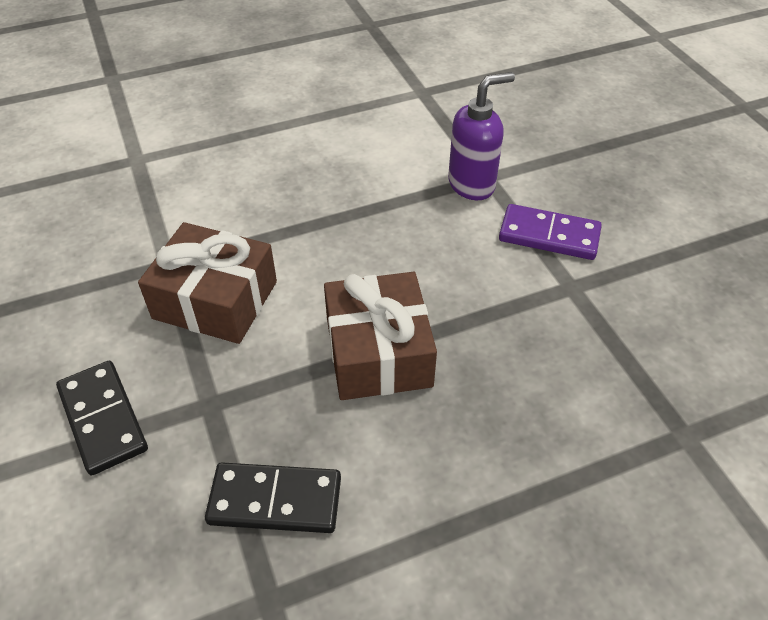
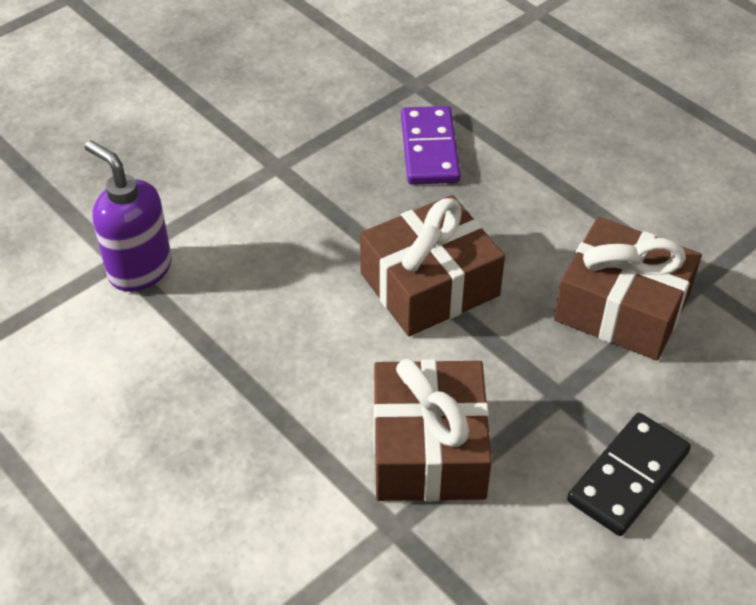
camera: 110 degrees left, 0 degrees up
(275, 501) = (622, 307): black domino -> brown gift
(549, 235) = (207, 192): purple domino -> purple domino (429, 149)

